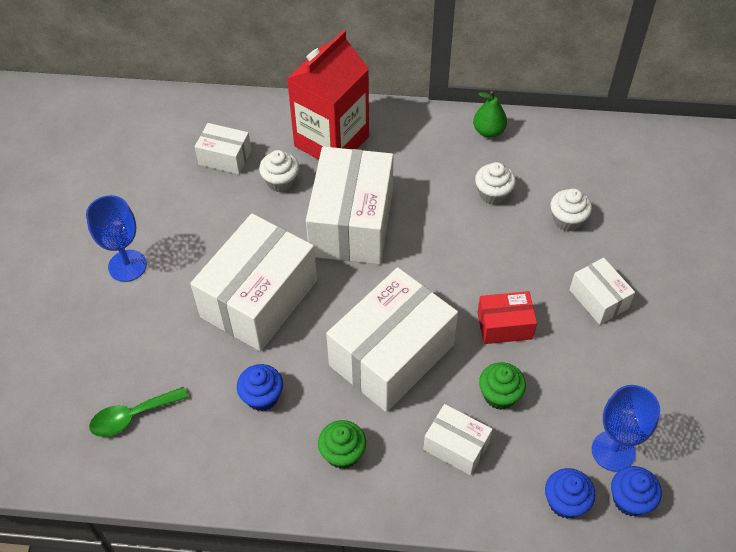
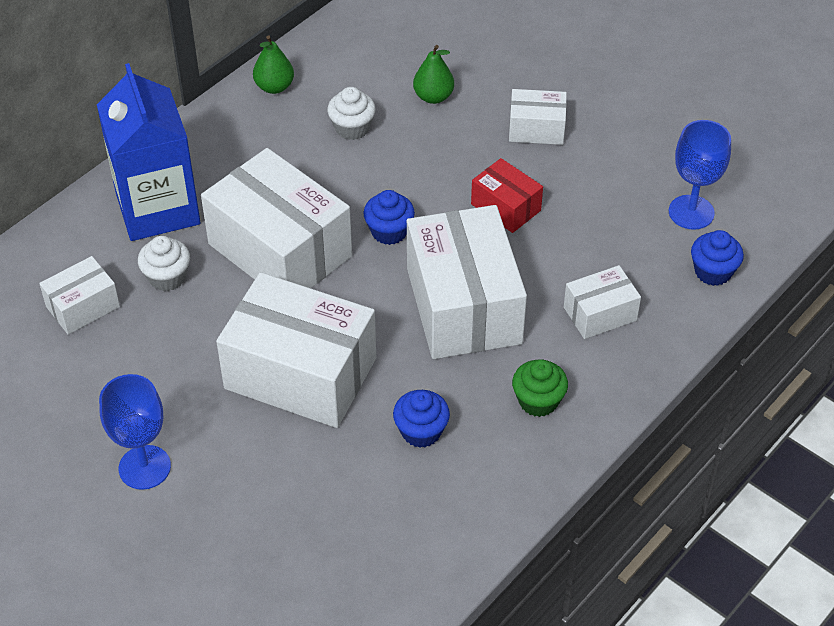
camera: 55 degrees left, 5 degrees down
(132, 416) = (347, 555): green spoon -> none
(259, 298) = (300, 373): white box -> white box turned 45 degrees counterclockwise
(331, 141) = (157, 208): red carton -> blue carton
(499, 395) = (574, 253): green cupcake -> none
(504, 326) = (506, 207): red box -> red box turned 75 degrees counterclockwise
(567, 220) = (433, 97): white cupcake -> green pear
(630, 500) = (743, 229): blue cupcake -> blue cupcake (389, 231)

